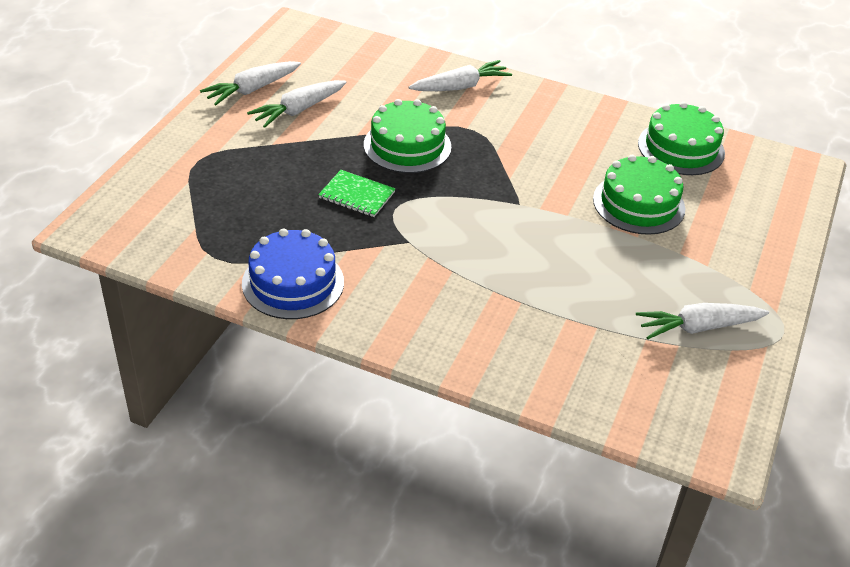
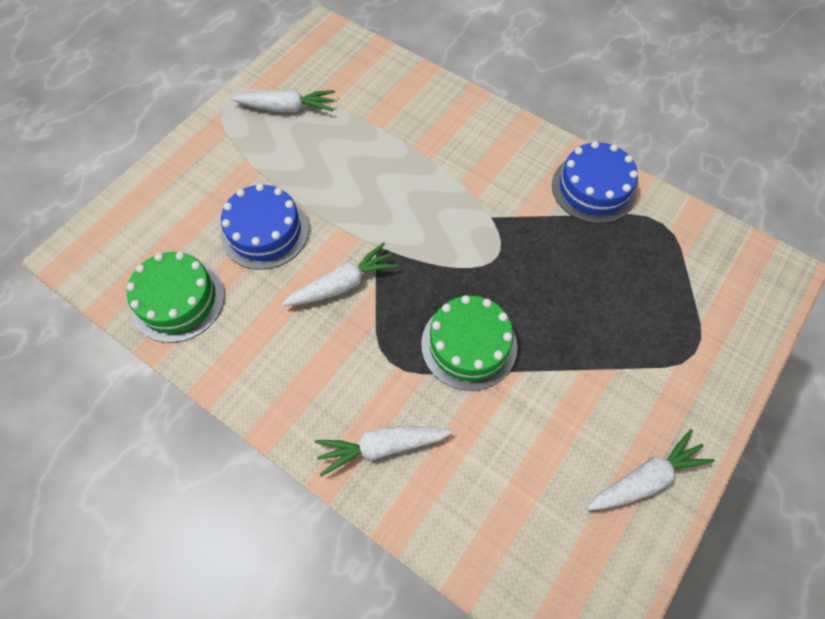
camera: 165 degrees left, 20 degrees up
(298, 110) = (587, 427): white carrot -> white carrot (342, 284)
(357, 195) = (531, 279): green notebook -> none
(638, 204) = (265, 231): green cake -> blue cake

